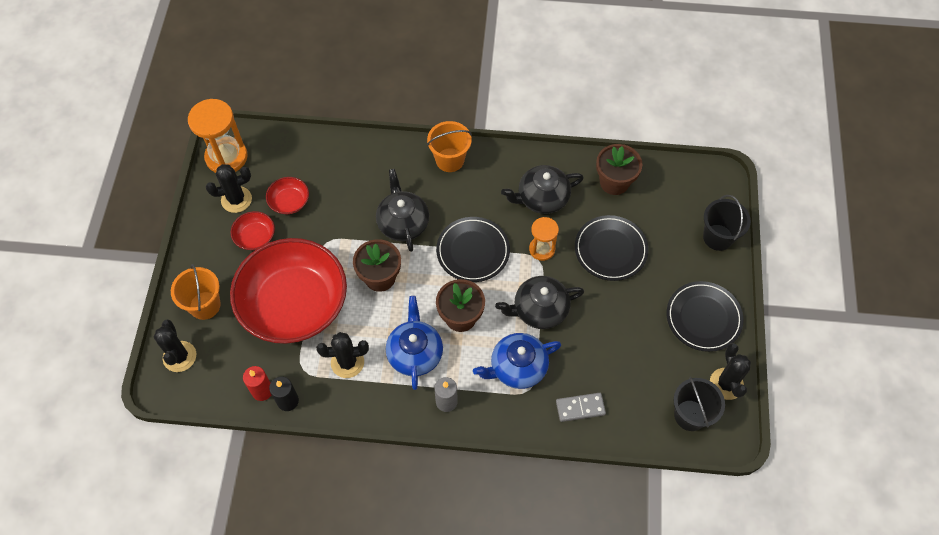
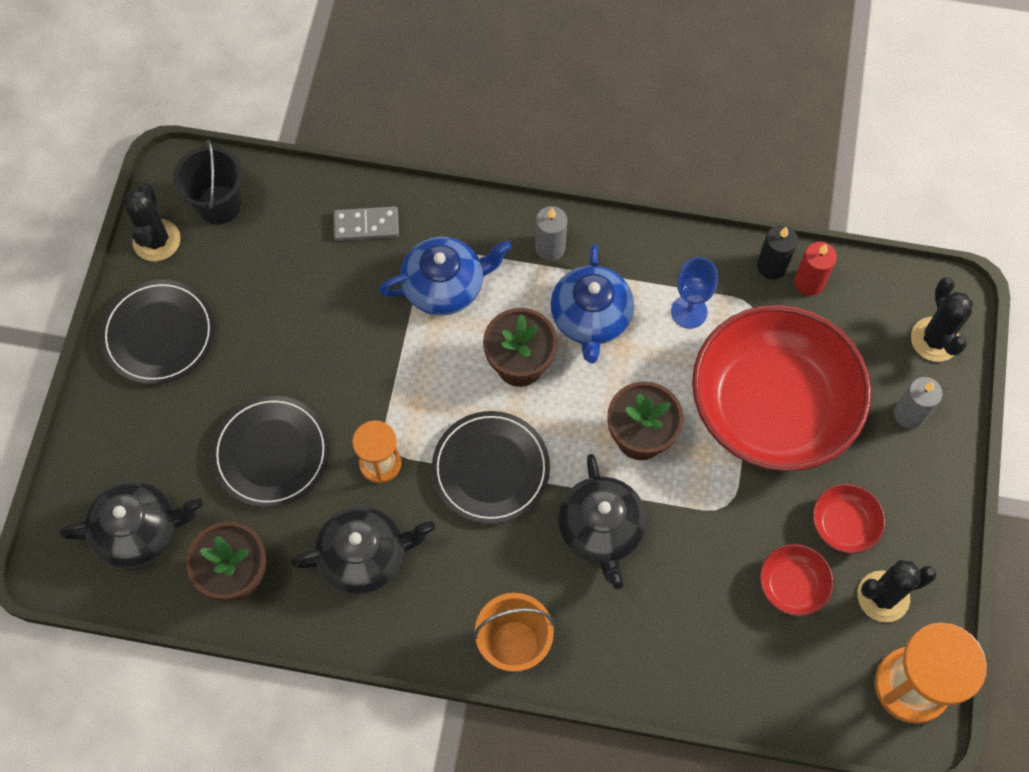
camera: 175 degrees left, 5 degrees up
(205, 305) = (909, 414): orange bucket -> grey candle
(347, 362) = (689, 312): black cactus -> blue goblet
(539, 309) = (400, 366): black teapot -> black teapot (139, 530)
(718, 237) = (95, 460): black bucket -> none

